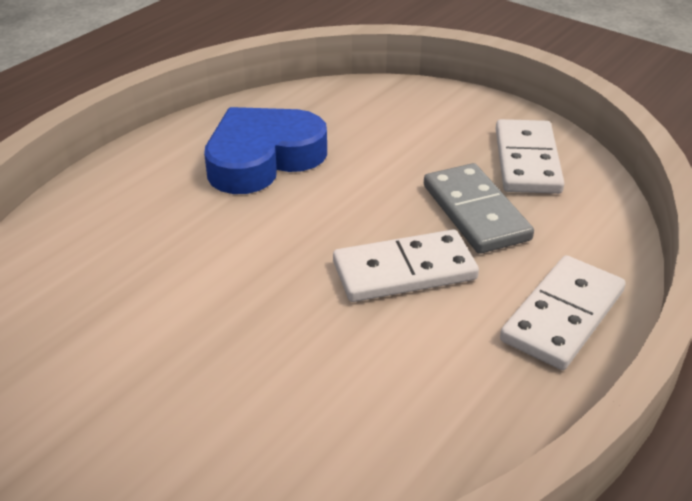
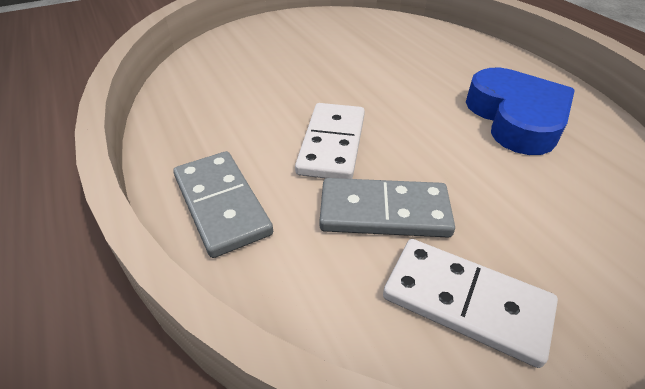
camera: 115 degrees right, 5 degrees up
(562, 316) = (222, 204): white domino -> grey domino

